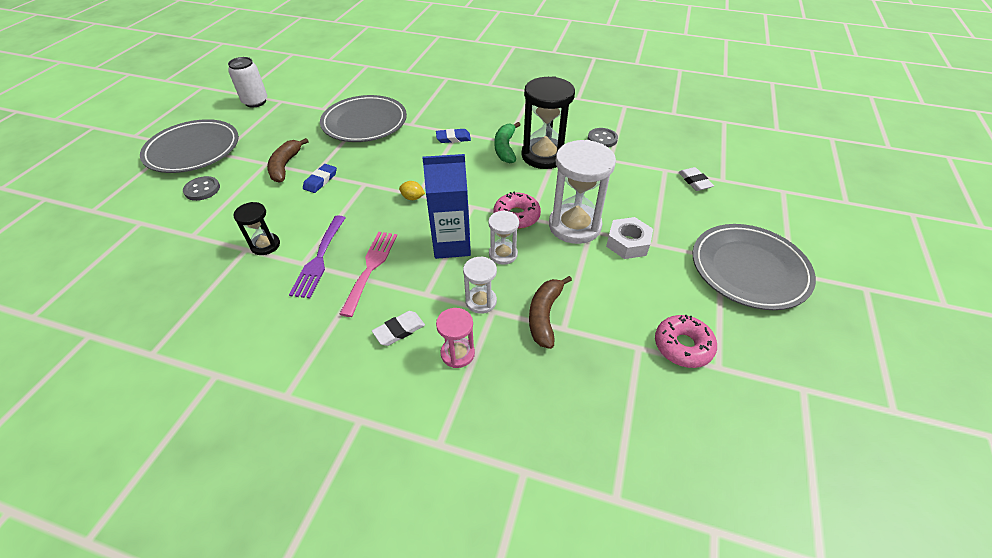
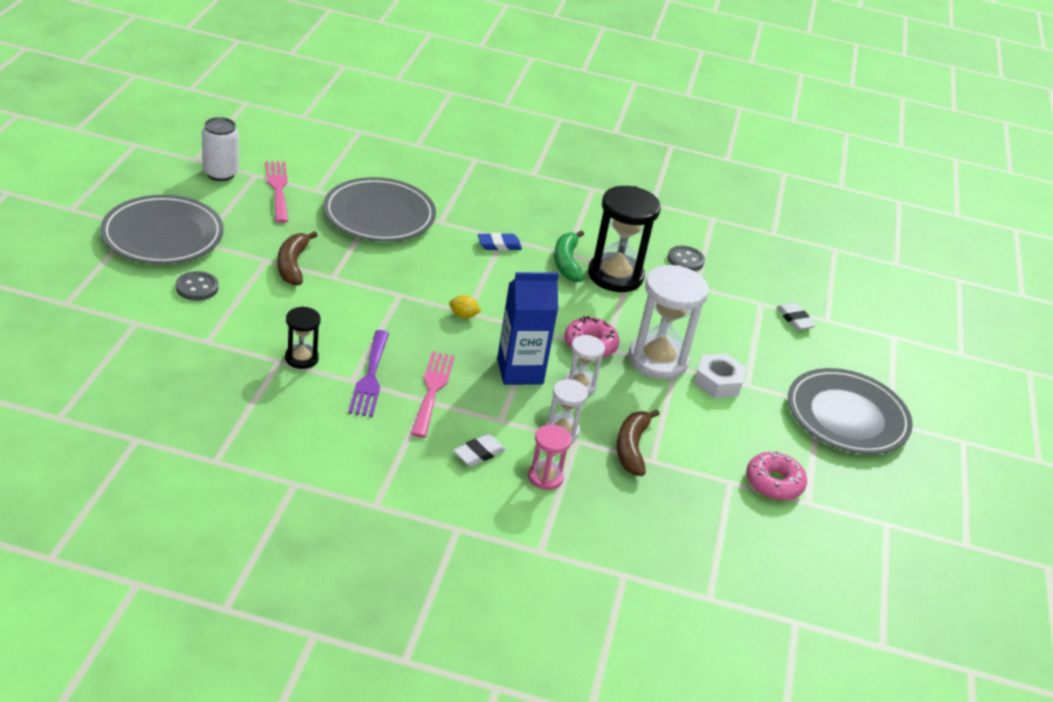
camera: 10 degrees left, 10 degrees down
(294, 109) = (278, 188): none -> pink fork
(320, 180) = (343, 287): blue eraser -> none

